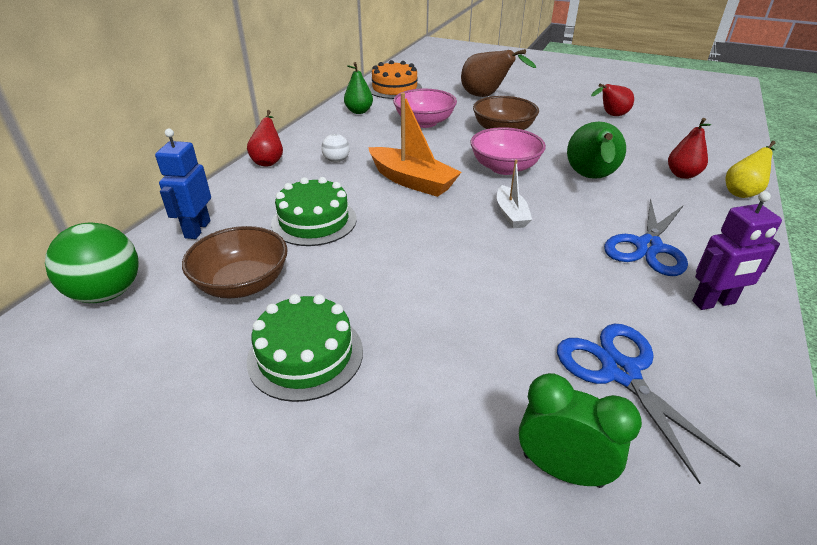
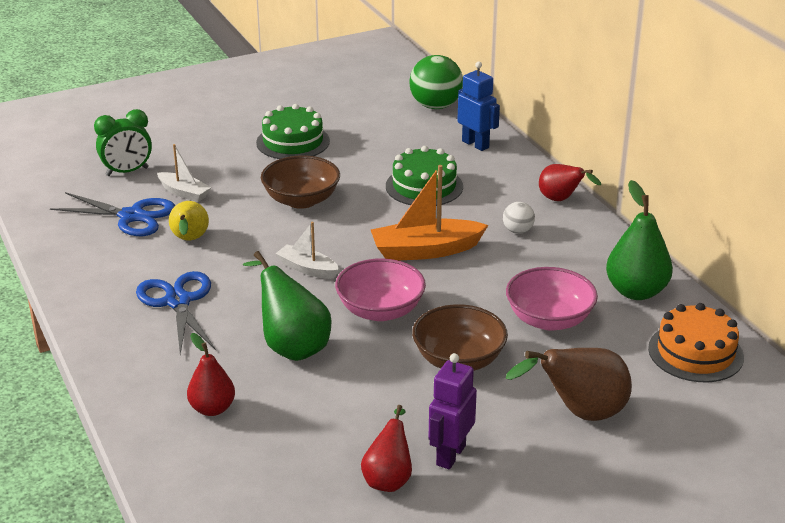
camera: 130 degrees right, 5 degrees down
(242, 284) = (384, 142): brown bowl -> brown bowl (301, 200)
(359, 111) = (636, 291): green pear -> green pear, size x1.54
(523, 365) = (184, 193): none -> white boat
(714, 302) = (103, 283): purple robot -> purple robot (450, 455)
(742, 192) = (137, 418): yellow pear -> yellow pear (189, 240)

